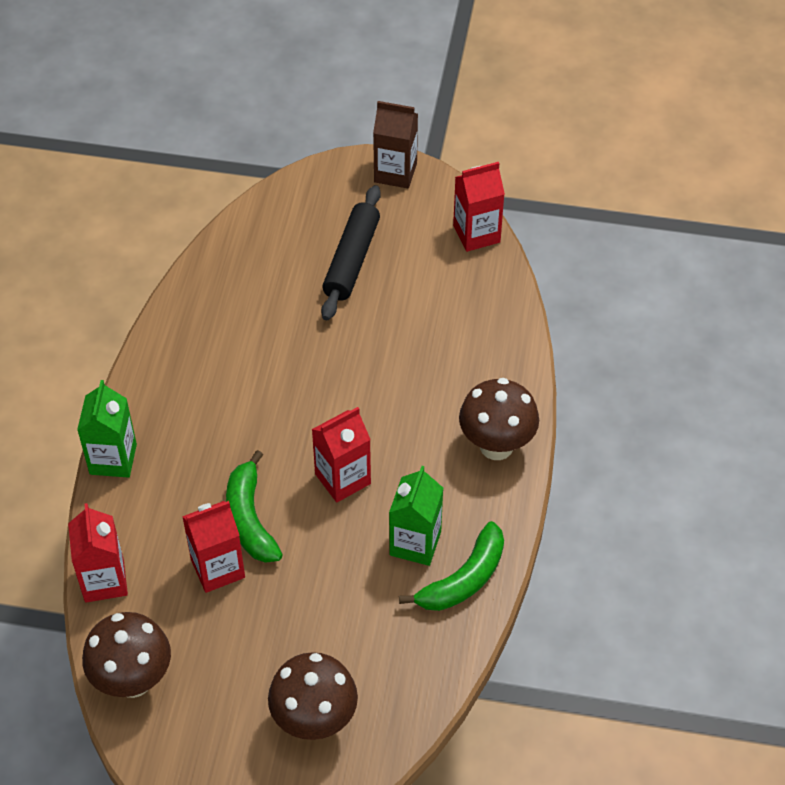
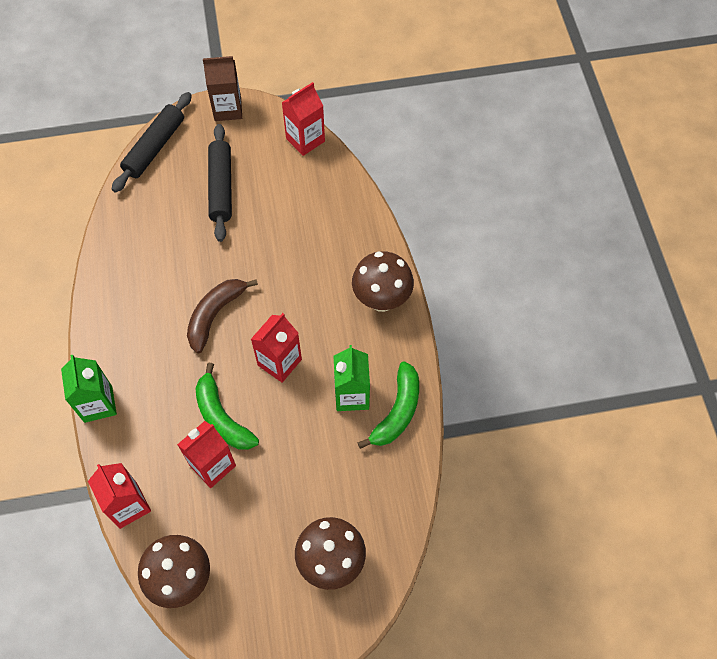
camera: 20 degrees left, 10 degrees up
(287, 402) = (215, 315): none -> brown banana
(290, 193) = (155, 147): none -> black rolling pin

